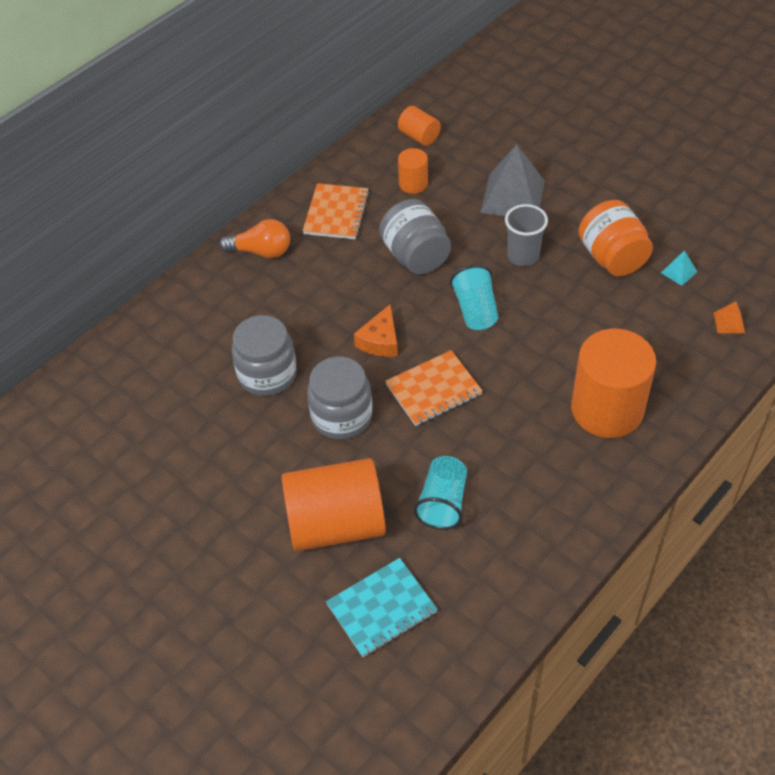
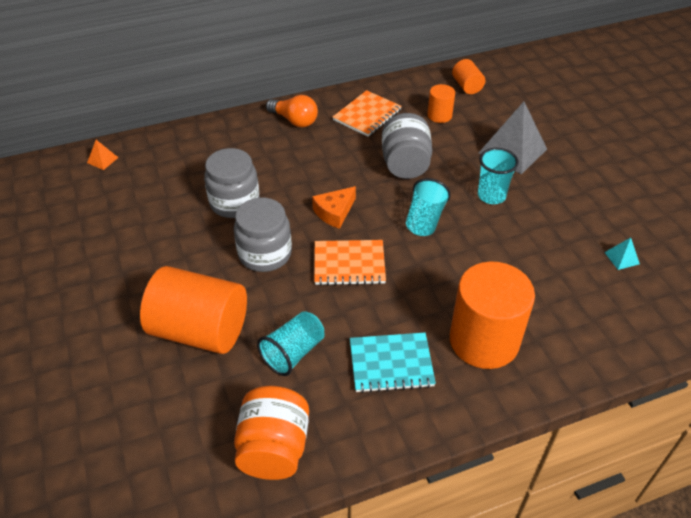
camera: 25 degrees right, 5 degrees down
(382, 609) = (183, 413): turquoise notebook -> turquoise notebook (391, 364)
(523, 256) = (491, 196): grey cup -> turquoise cup
(612, 257) = (567, 224): orange jar -> orange jar (274, 448)
(729, 322) = (644, 316): orange pyramid -> orange pyramid (102, 160)

